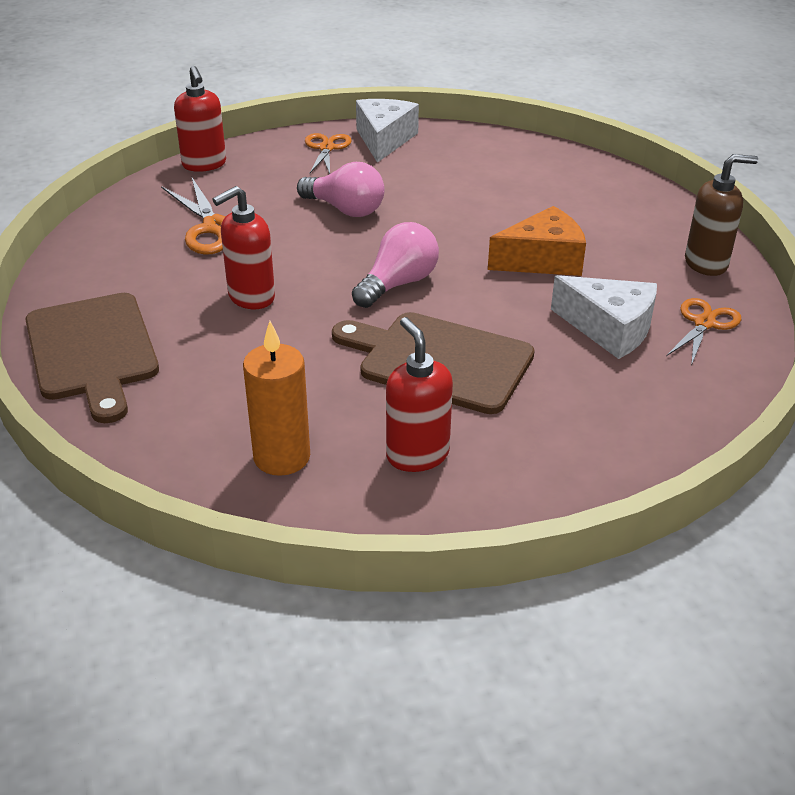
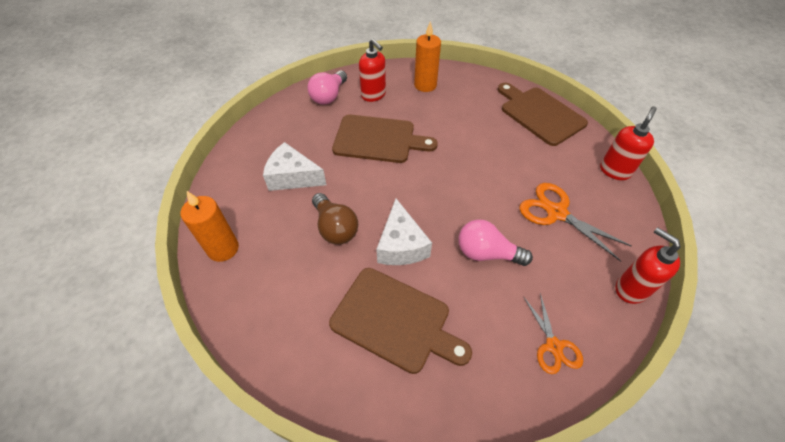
camera: 165 degrees right, 15 degrees up
(251, 297) = (493, 159): red soap dispenser -> red soap dispenser (614, 171)
(384, 140) = (511, 379): white cheese -> white cheese (401, 245)
(398, 284) = (418, 186): pink light bulb -> pink light bulb (329, 96)
(484, 182) = (395, 321): none -> brown cutting board
(542, 260) = (335, 228): orange cheese -> brown light bulb
(704, 323) = (237, 192): orange scissors -> none
(706, 264) = (223, 249): brown soap dispenser -> orange candle

